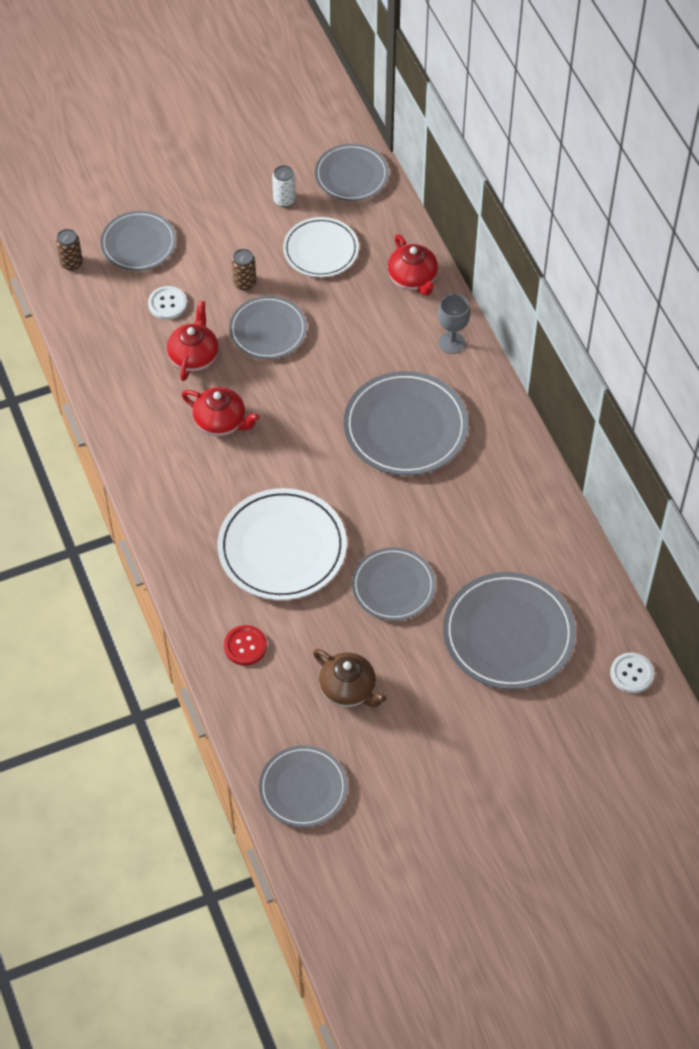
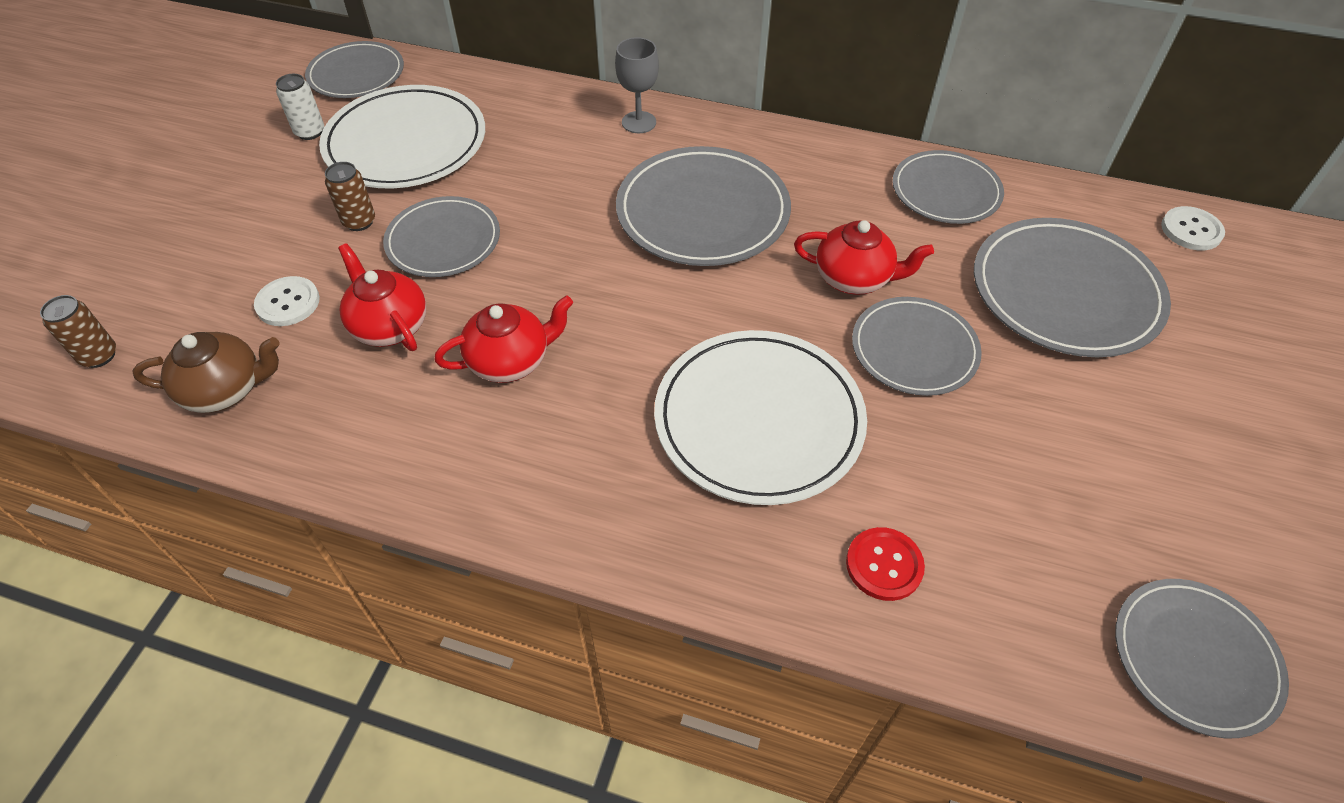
camera: 50 degrees left, 5 degrees down
(138, 243) = (175, 275): grey plate -> grey plate (945, 191)
(321, 250) = (406, 143): white plate -> white plate, size x1.56
(349, 689) = (1045, 491): brown teapot -> brown teapot (226, 390)
(413, 279) = (531, 104): red teapot -> red teapot (854, 278)

